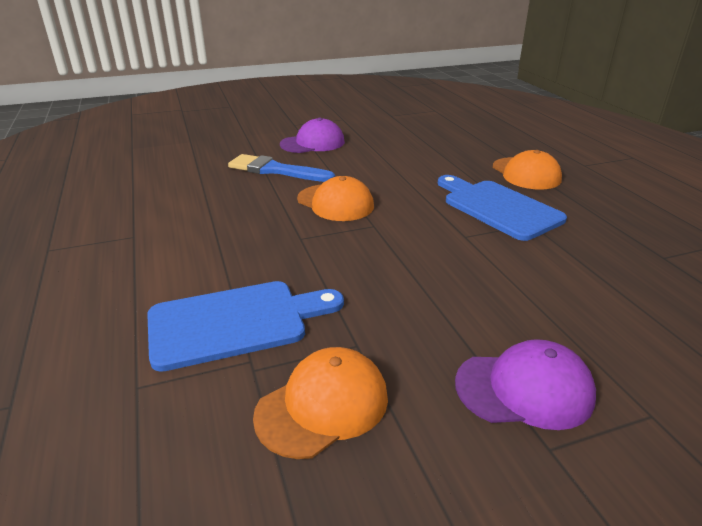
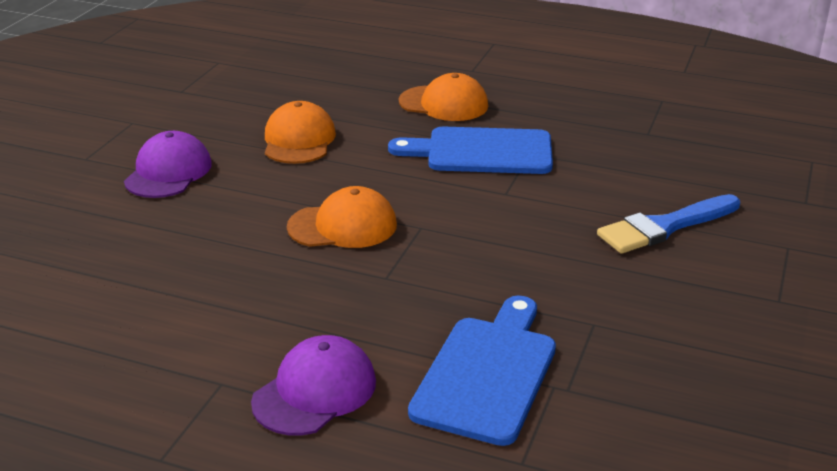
camera: 50 degrees left, 0 degrees up
(275, 170) = (202, 227): blue brush -> blue brush (664, 227)
(322, 405) = (648, 372): orange cap -> orange cap (299, 140)
(524, 389) = (719, 278): purple cap -> purple cap (315, 391)

